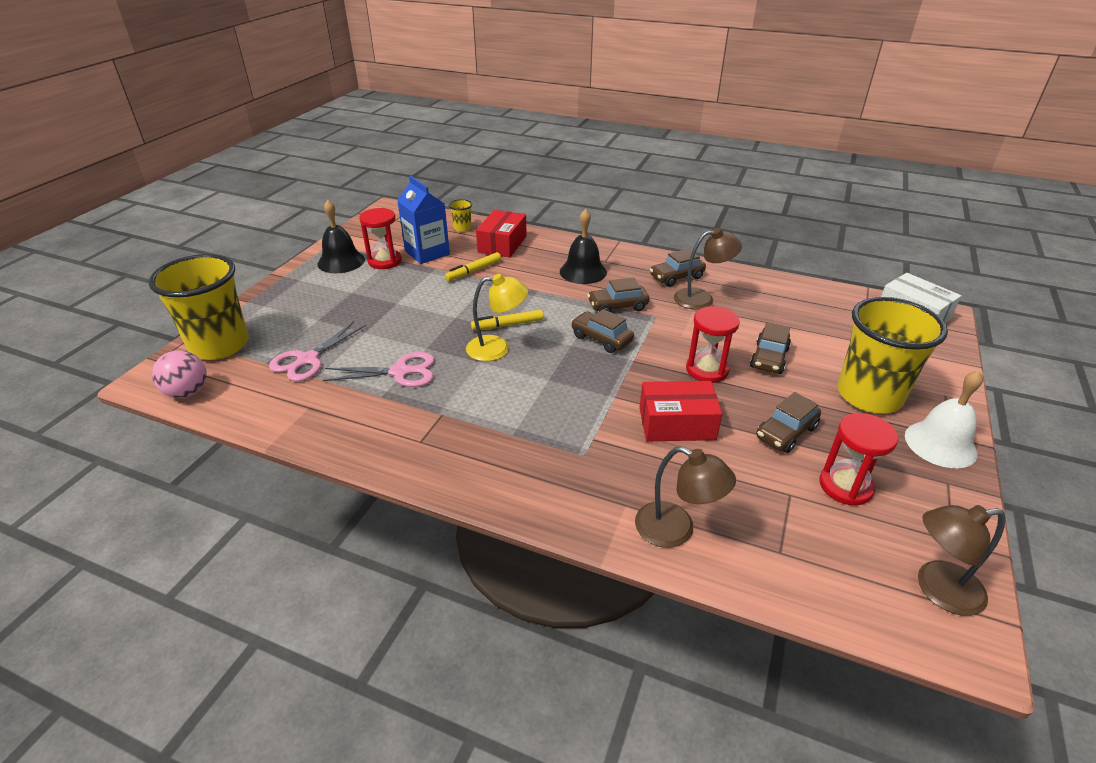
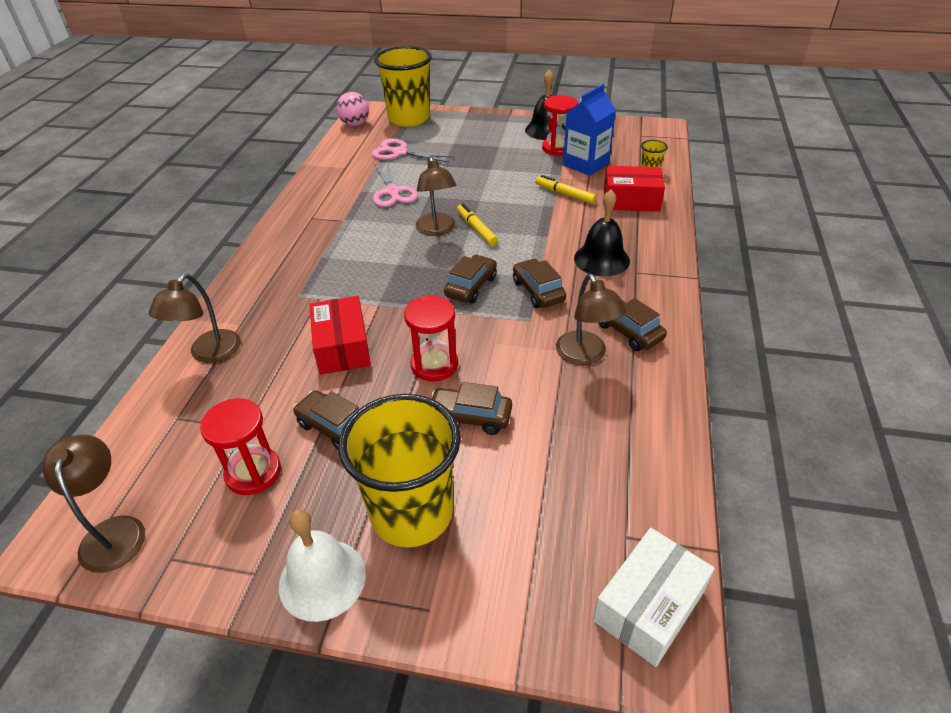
camera: 80 degrees right, 5 degrees up
(497, 348) = (437, 230): yellow lamp -> brown lamp

